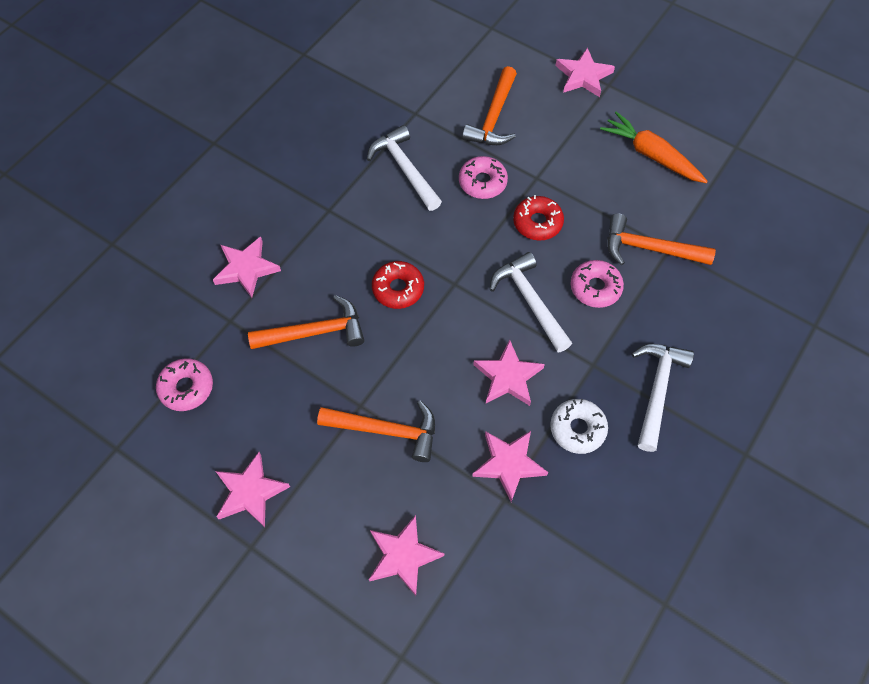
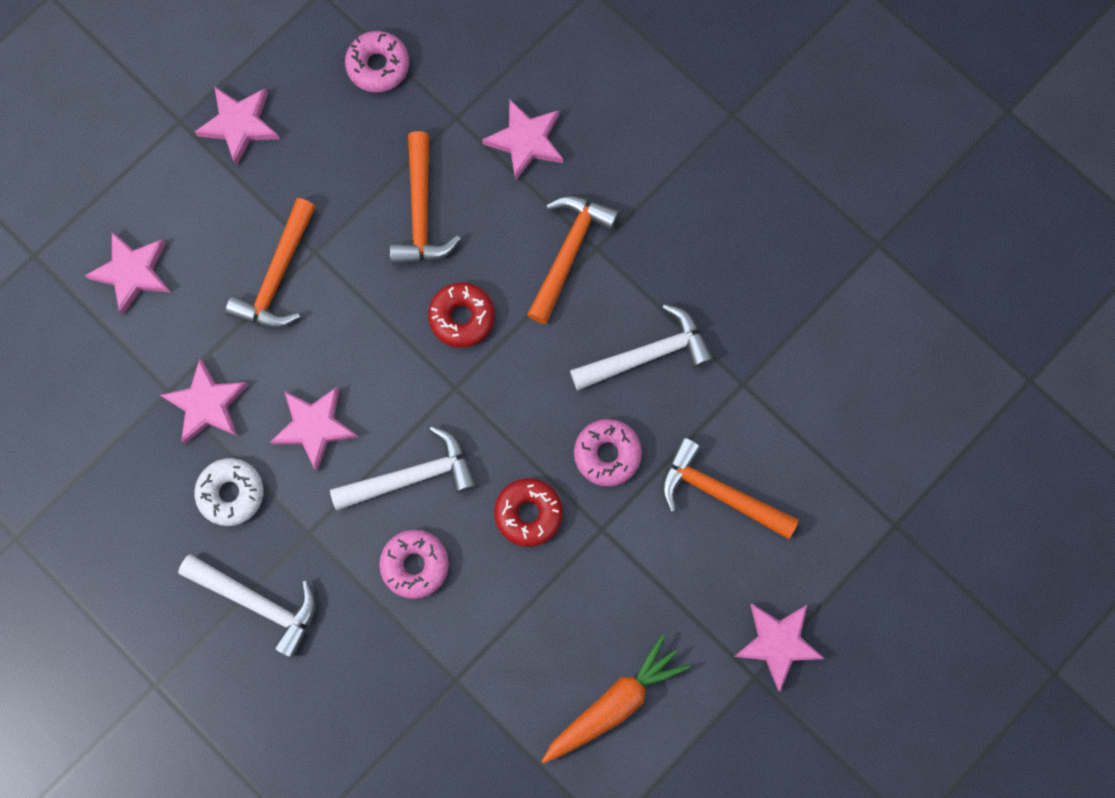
camera: 100 degrees right, 15 degrees up
(649, 249) = (460, 653): orange hammer -> orange hammer (568, 252)

